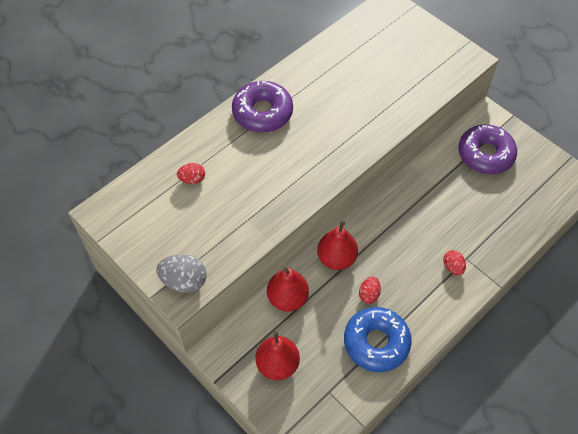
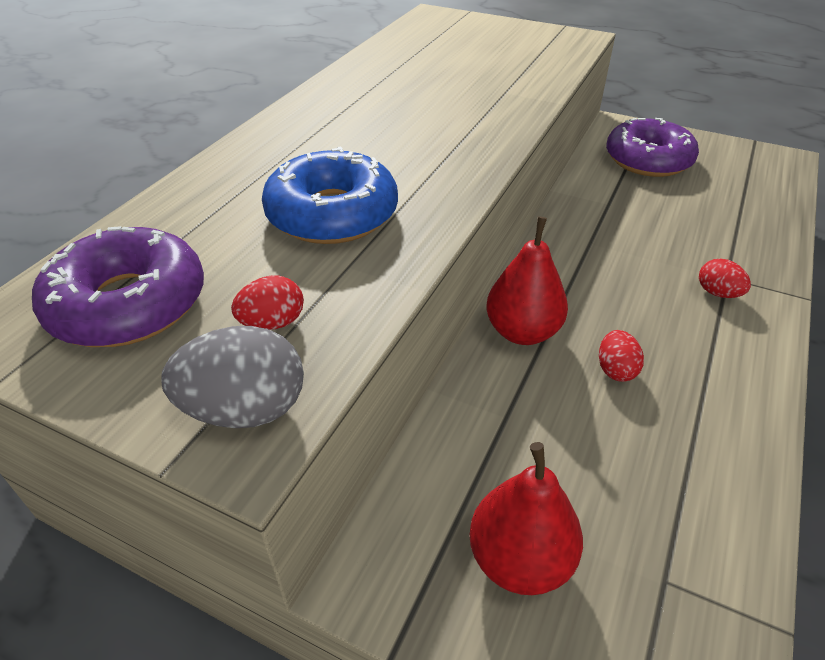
camera: 20 degrees left, 15 degrees down
(192, 179) = (205, 233): red egg -> red egg (273, 323)
(262, 113) = (306, 130): purple donut -> purple donut (128, 304)
(287, 298) = (470, 421): red pear -> none
(376, 342) = (687, 446): blue donut -> blue donut (332, 214)

